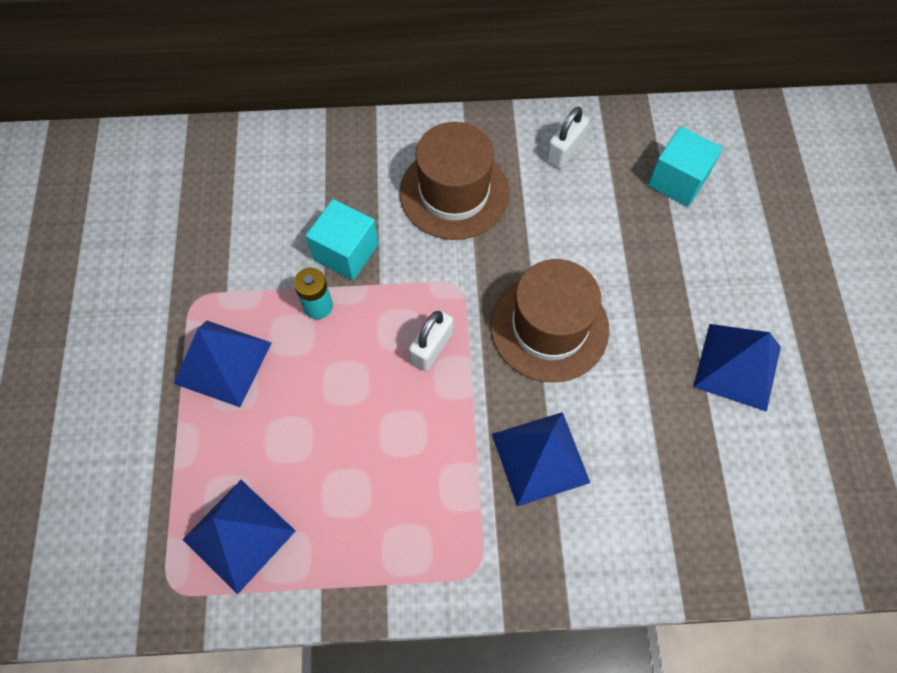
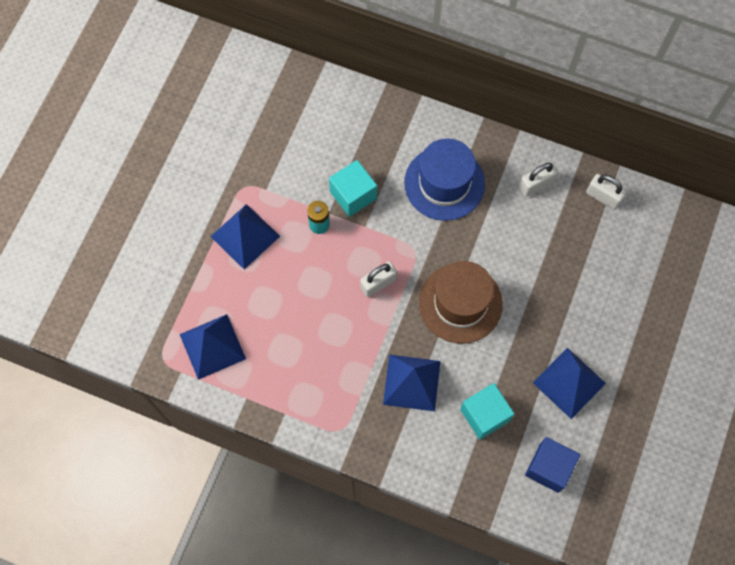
camera: 25 degrees right, 5 degrees up
(454, 193) = (444, 183): brown hat -> blue hat
(649, 134) = (603, 197): none -> white padlock
(677, 180) = (603, 240): turquoise cube -> turquoise cube (484, 415)
(777, 489) = (549, 468): none -> blue cube

